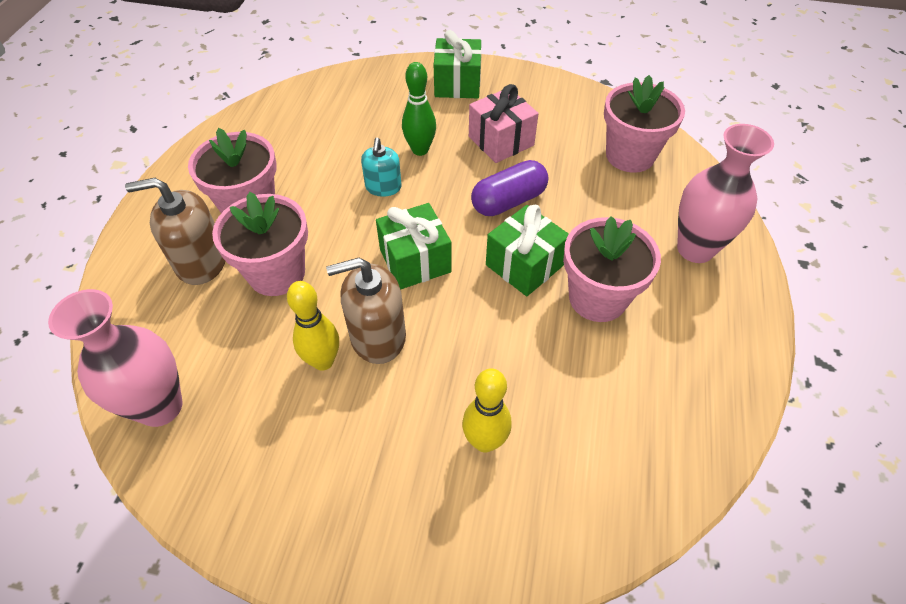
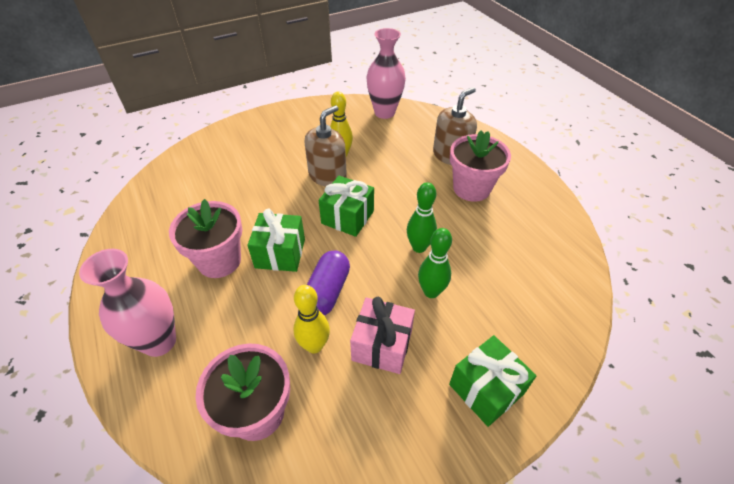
camera: 140 degrees right, 5 degrees down
(277, 273) = (409, 171): pink flower pot -> none
(383, 187) = (419, 247): turquoise soap dispenser -> green bowling pin
(485, 441) = (239, 168): yellow bowling pin -> yellow bowling pin (314, 345)

